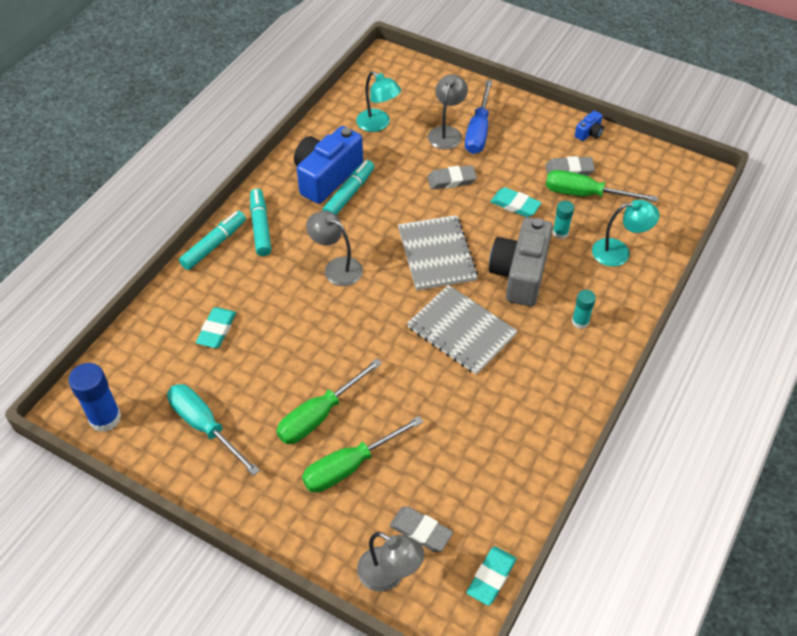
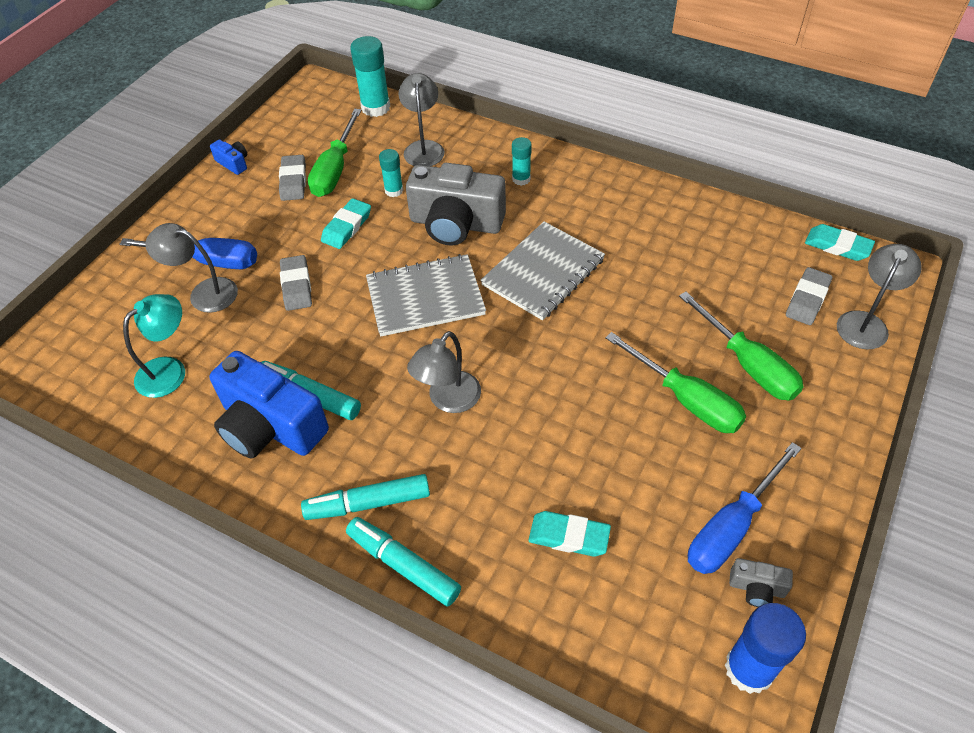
camera: 90 degrees left, 0 degrees up
(157, 433) = (756, 588): none -> grey camera
(205, 426) = (731, 527): turquoise screwdriver -> blue screwdriver
(619, 252) = (423, 148): turquoise lamp -> grey lamp
(674, 217) = (375, 107): none -> turquoise glue stick

